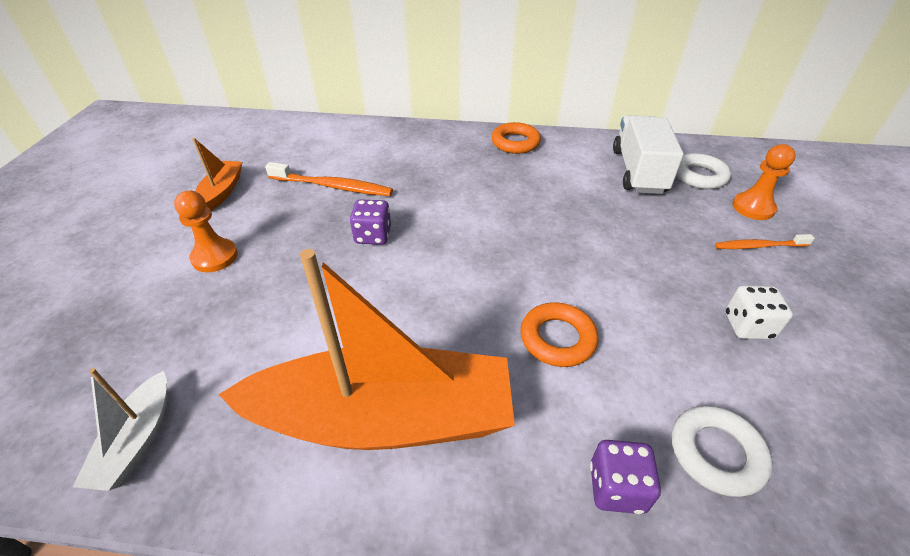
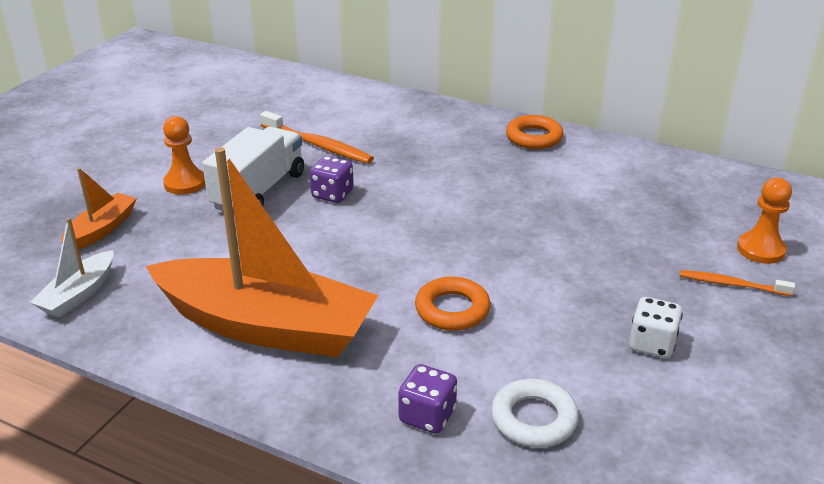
camera: 20 degrees right, 10 degrees down
(222, 192) = (213, 131): orange boat -> orange boat (102, 229)
(638, 171) = (654, 190): white truck -> white truck (259, 191)
(699, 176) = (724, 208): white ring -> none

